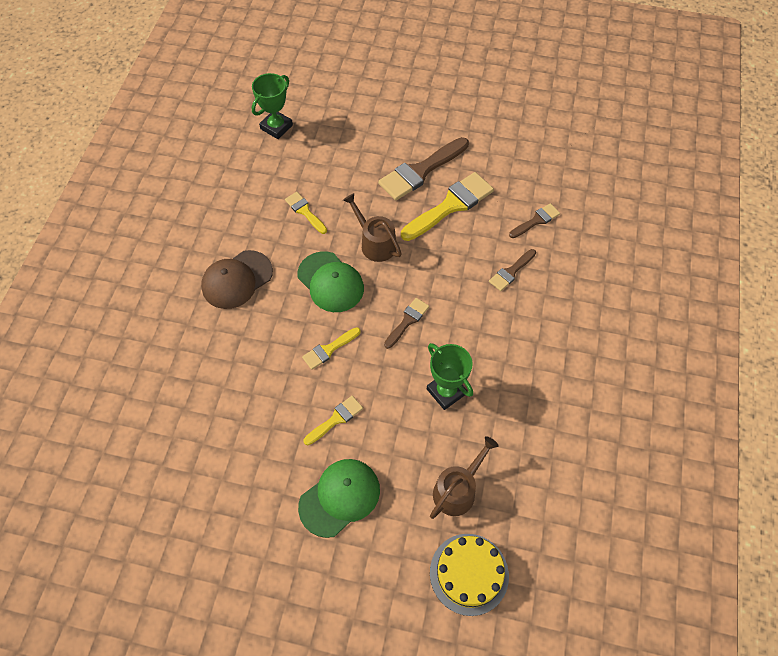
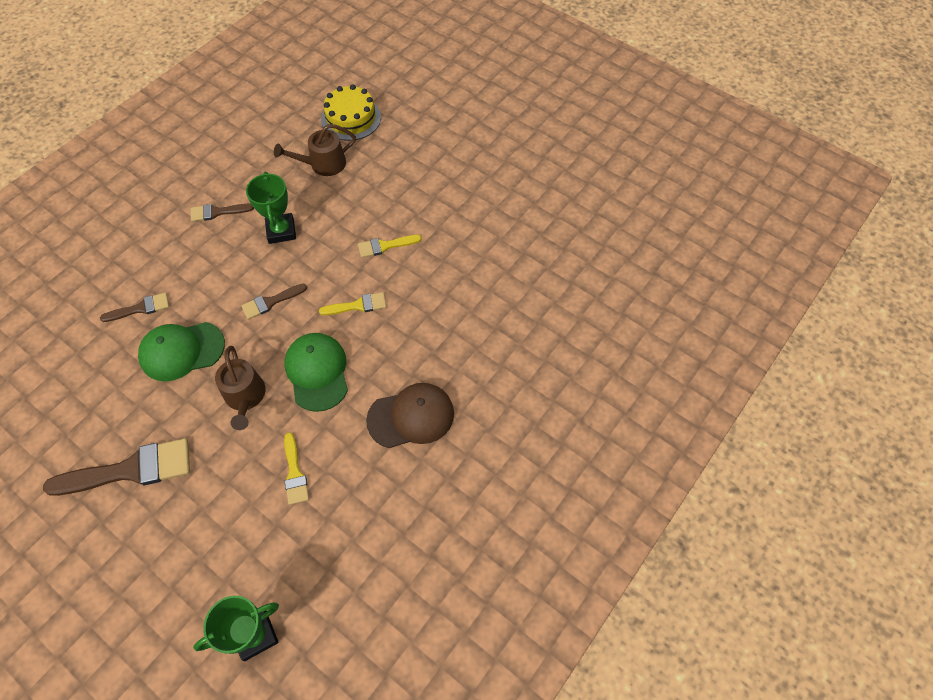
camera: 155 degrees left, 0 degrees up
(340, 497) = (413, 192): green cap -> green cap (182, 351)
(451, 205) = (135, 407): yellow brush -> none
(536, 220) = (68, 350): brown brush -> brown brush (217, 212)

